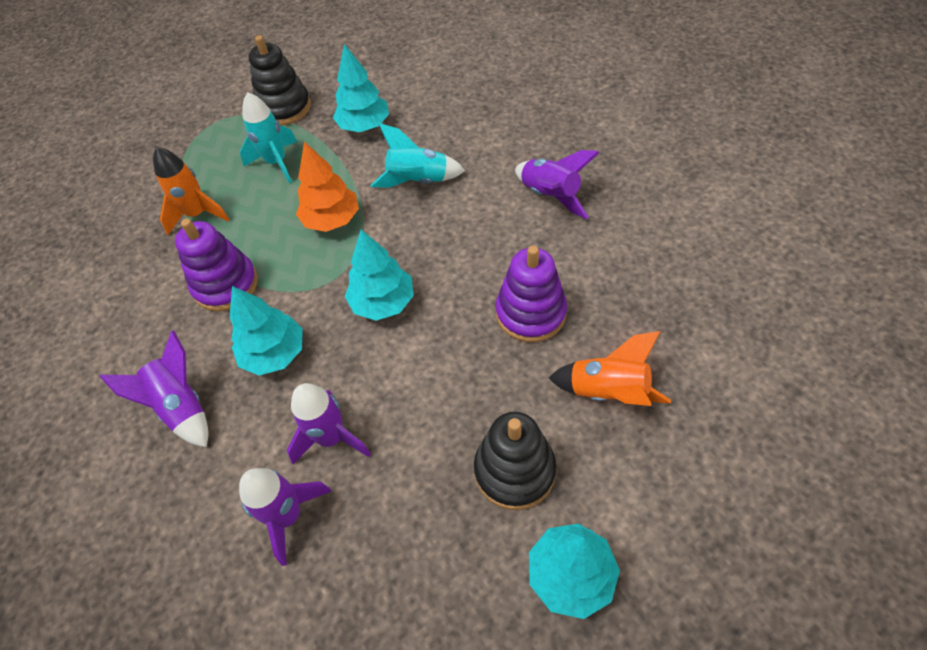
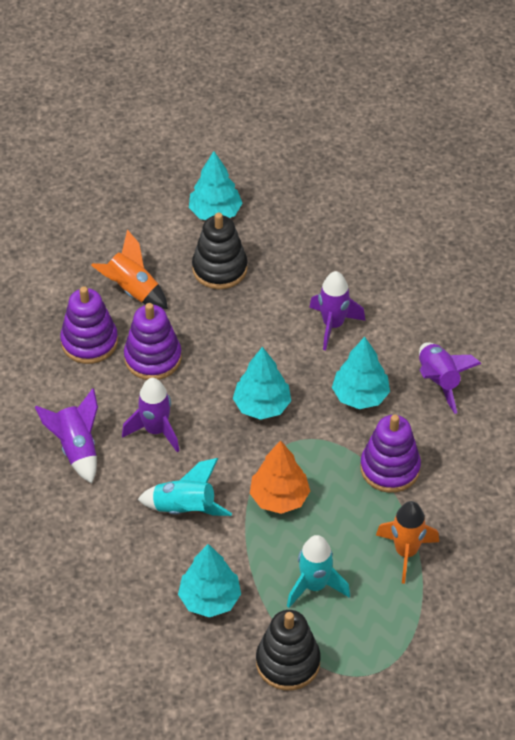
camera: 165 degrees left, 5 degrees down
(288, 516) = (374, 291): purple rocket -> purple rocket (156, 430)
(613, 306) = (89, 342): none -> purple stacking toy

